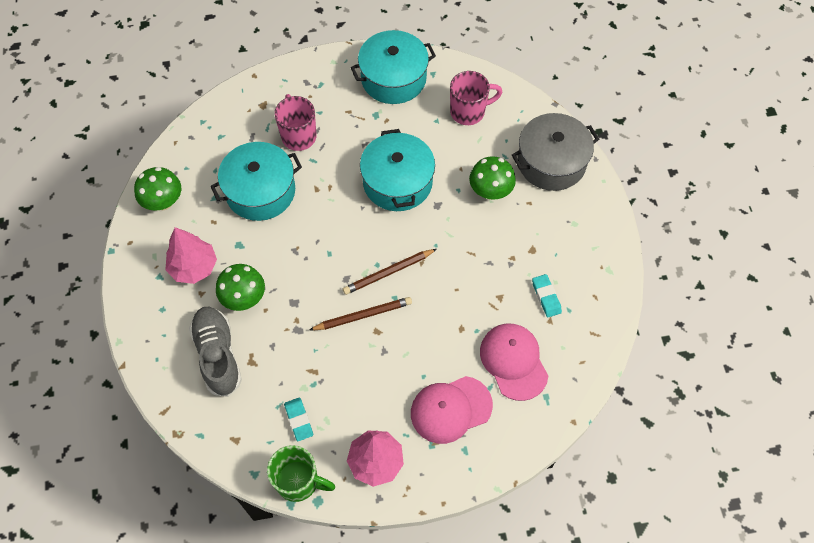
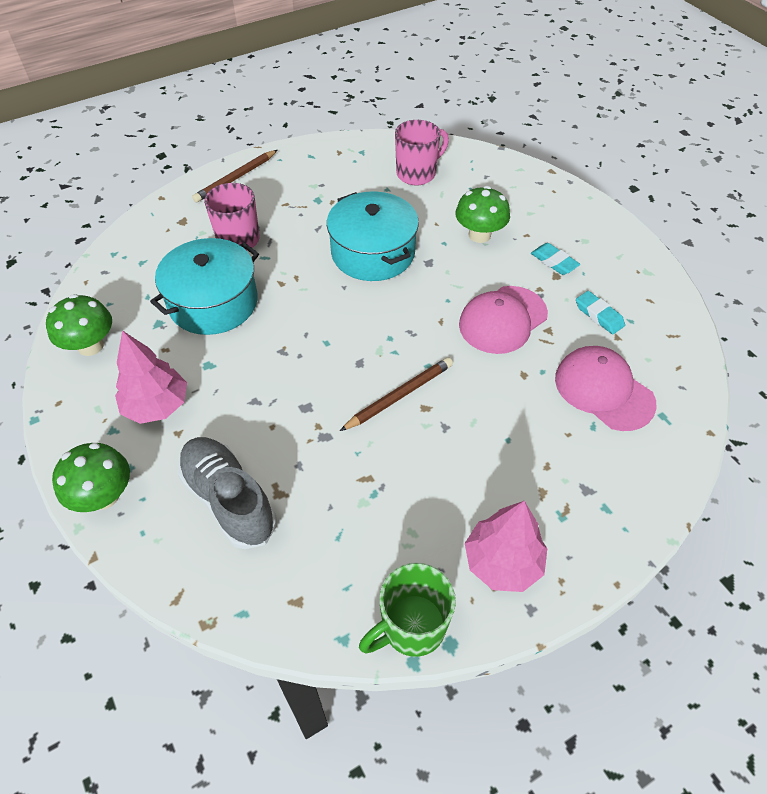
camera: 20 degrees left, 10 degrees down
(244, 298) = (238, 421): green mushroom -> green mushroom (104, 496)
(299, 420) = (375, 545): turquoise eraser -> turquoise eraser (554, 262)
(299, 482) = (411, 627): green mug -> green mug turned 150 degrees clockwise
(388, 273) = (407, 342): brown pencil -> brown pencil (235, 178)
(393, 78) = (321, 165): turquoise pot -> none
(451, 409) = (562, 466): pink cap -> pink cap (502, 320)
(551, 162) = (528, 195): grey pot -> none

